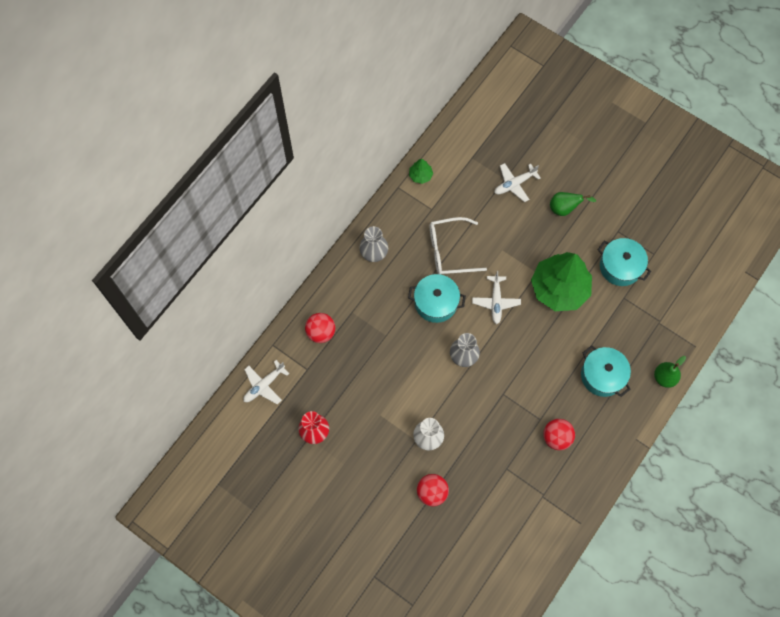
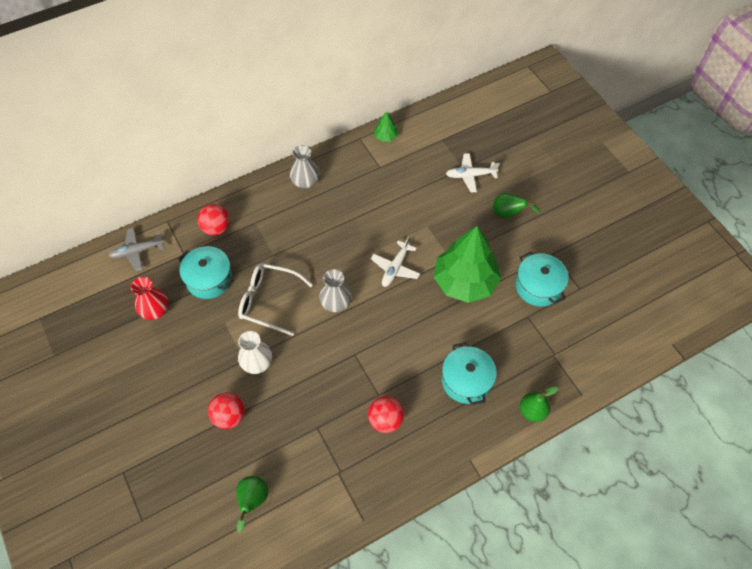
camera: 25 degrees right, 10 degrees down
(264, 385) = (137, 251): white plane -> grey plane
(436, 303) = (337, 246): turquoise pot -> turquoise pot (209, 279)
(449, 251) = (376, 207): white glasses -> white glasses (268, 301)
(489, 549) = (253, 501): none -> green pear

